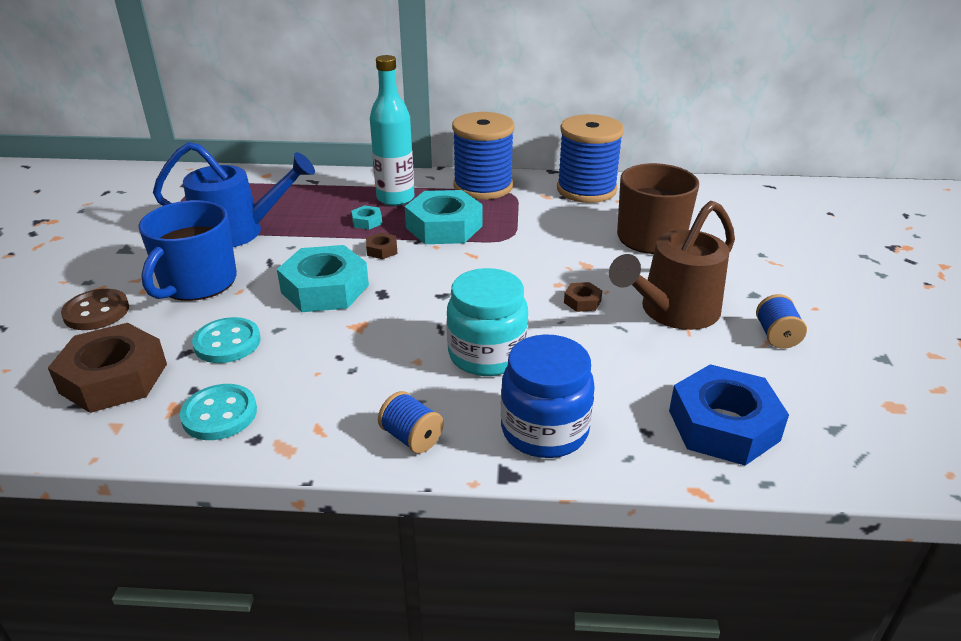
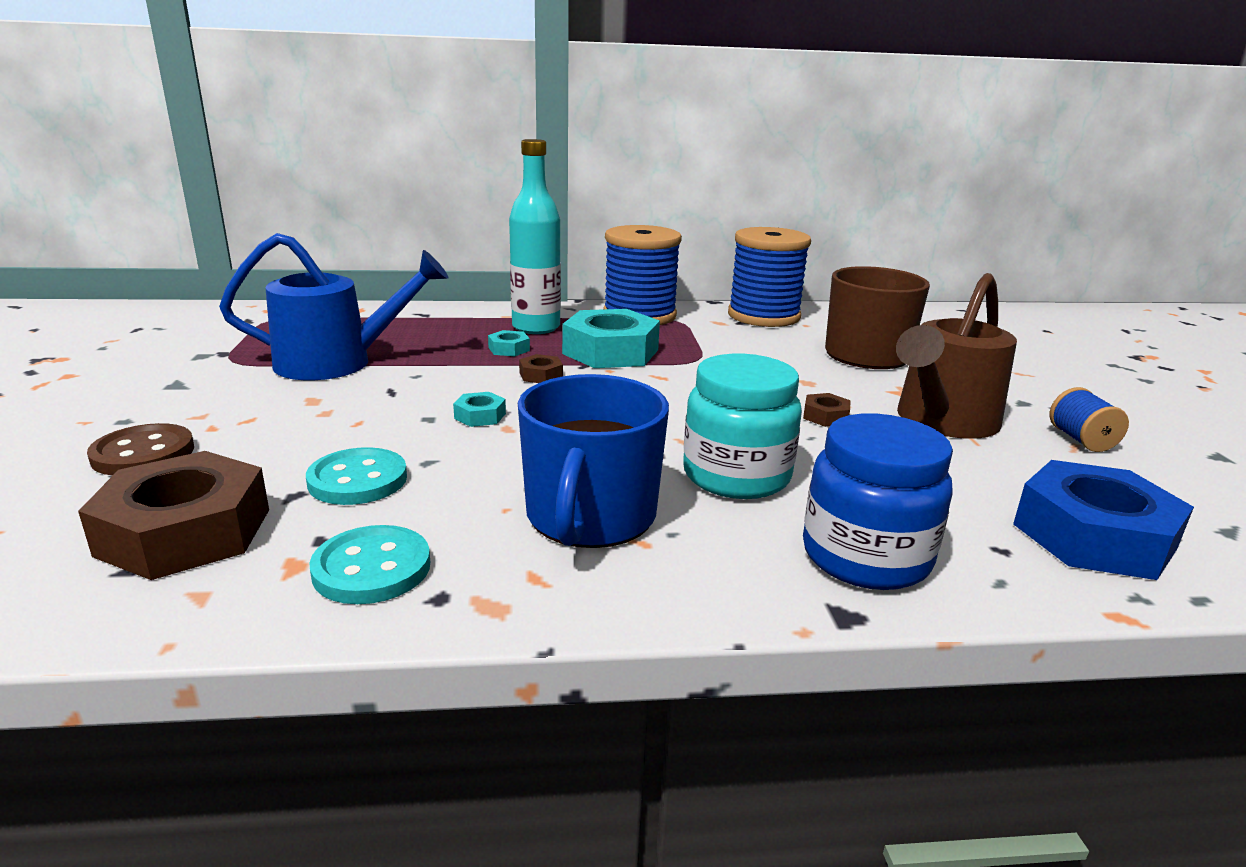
camera: 10 degrees left, 10 degrees down
(197, 283) = (293, 416): blue mug -> blue mug (590, 517)
(325, 289) = (480, 416): turquoise nut -> turquoise nut, size x0.43
(411, 437) = (681, 578): blue spool -> none

